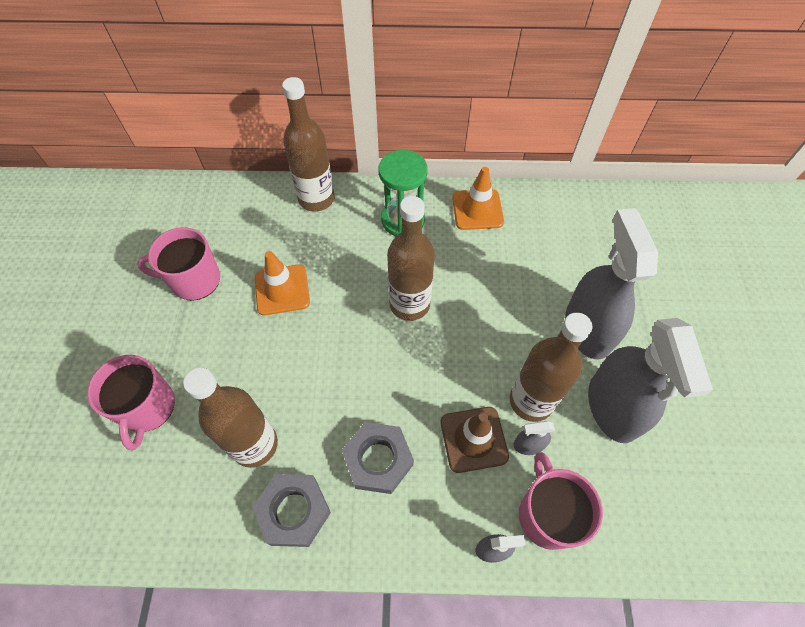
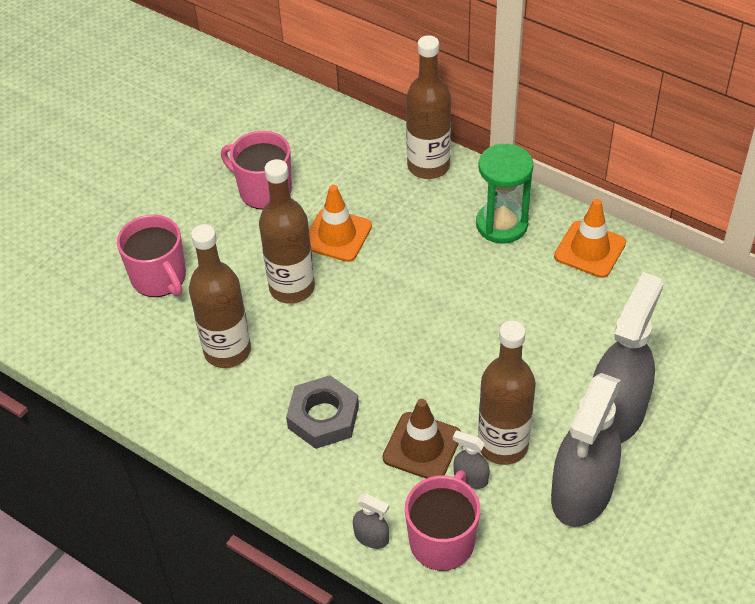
camera: 35 degrees right, 10 degrees down
(147, 408) = (159, 278): pink mug -> pink mug turned 60 degrees counterclockwise
(294, 511) = (225, 417): grey nut -> none
(409, 304) = (449, 305): brown bottle -> brown bottle (292, 288)

